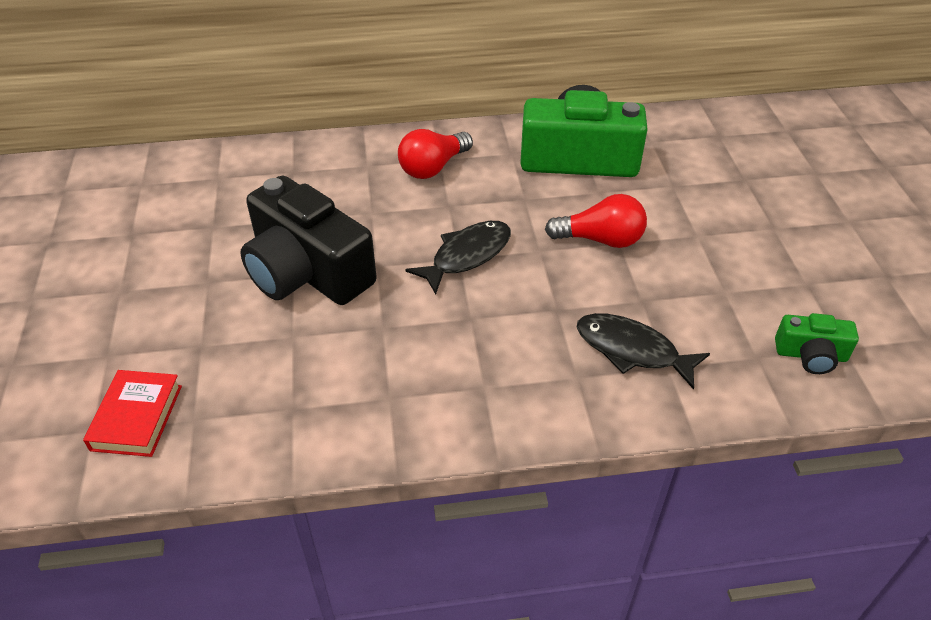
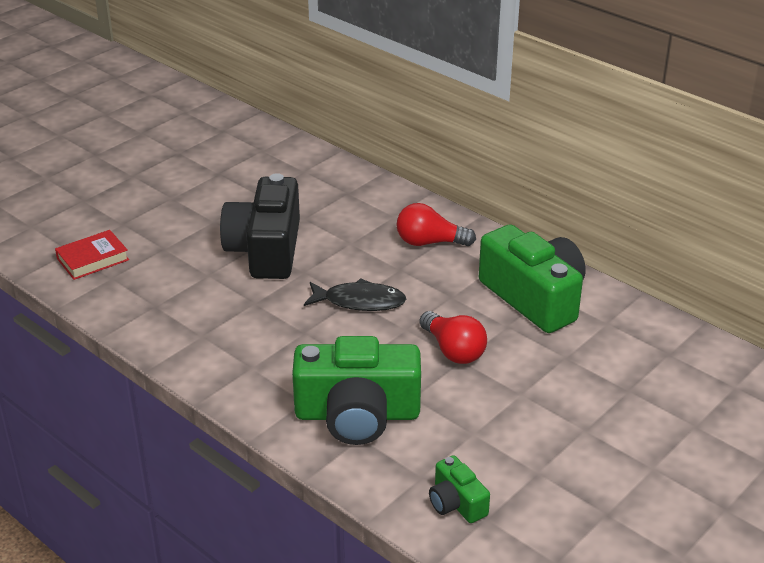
camera: 50 degrees right, 10 degrees down
(632, 350) = (357, 414): black fish -> green camera

